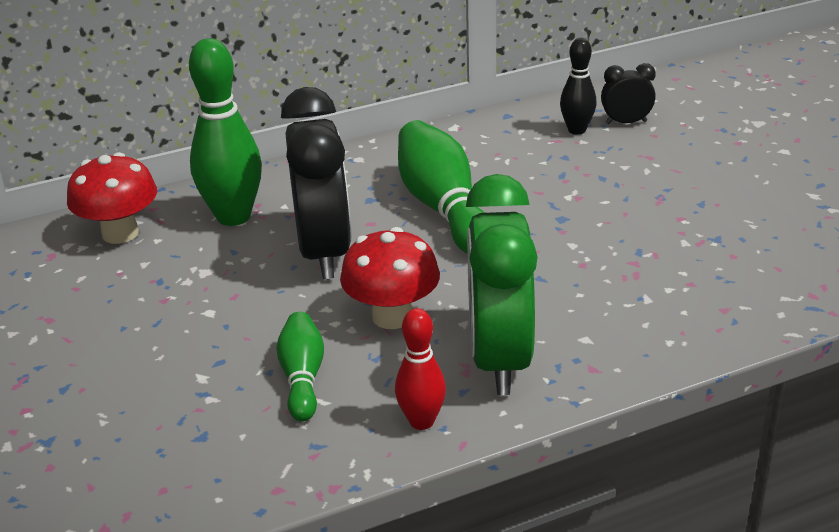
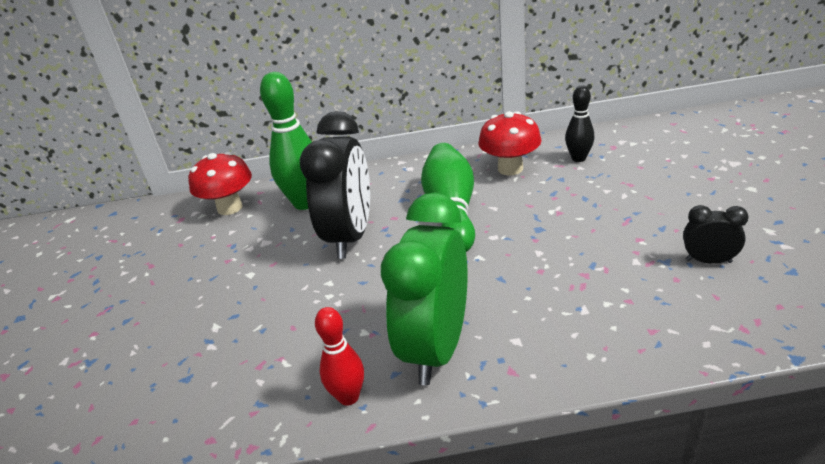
camera: 20 degrees right, 0 degrees up
(302, 378) = (282, 339): green bowling pin -> none
(392, 316) = (372, 296): red mushroom -> red mushroom (510, 169)
(626, 122) = (620, 155): black clock -> black clock (708, 261)

